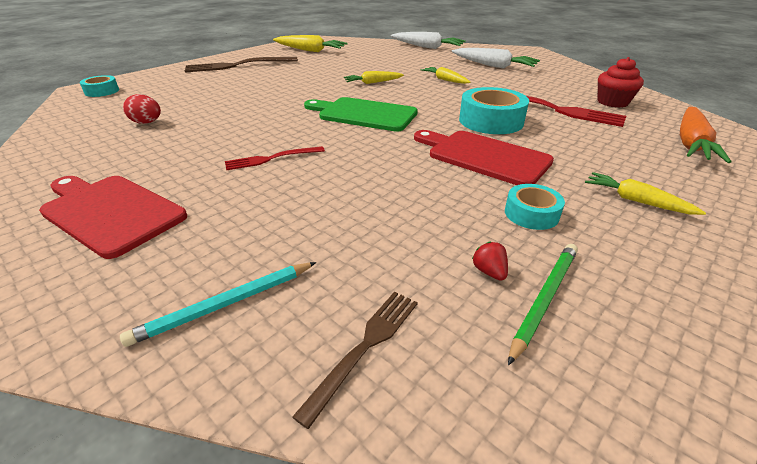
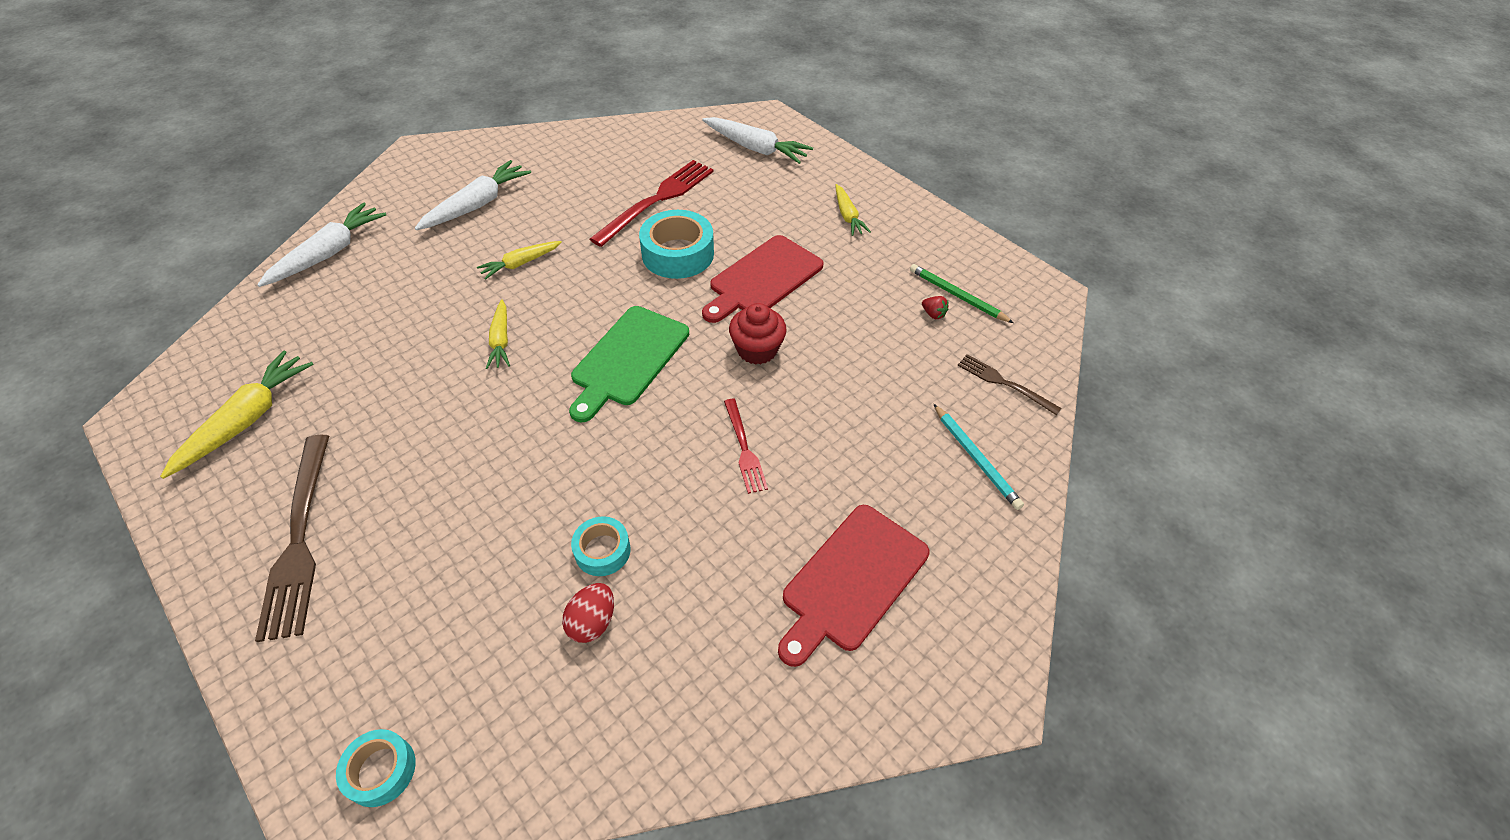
camera: 85 degrees left, 15 degrees up
(489, 272) = (933, 314): red strawberry -> red strawberry turned 120 degrees counterclockwise
(531, 214) = (863, 275): turquoise tape -> turquoise tape (602, 551)
(612, 102) = (649, 154): red cupcake -> red cupcake (757, 350)
(636, 201) = (847, 216): yellow carrot -> yellow carrot turned 60 degrees counterclockwise
(691, 143) = (755, 148): orange carrot -> white carrot

